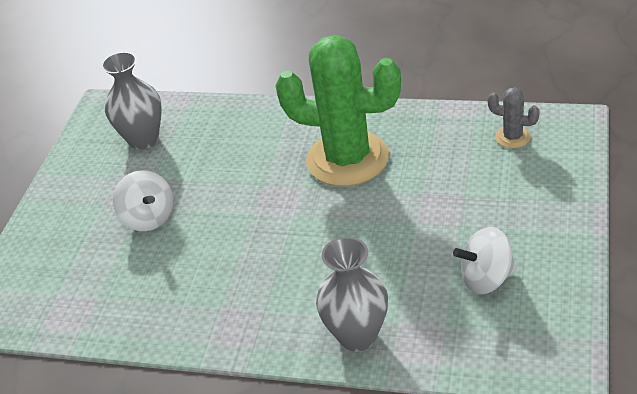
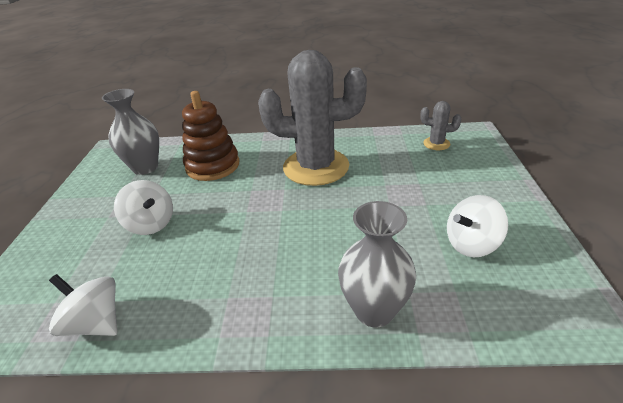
camera: 15 degrees left, 5 degrees down
(97, 318) = (96, 323): none -> white spinning top
(223, 144) = (213, 166): none -> brown stacking toy
(347, 159) = (316, 167): green cactus -> grey cactus

